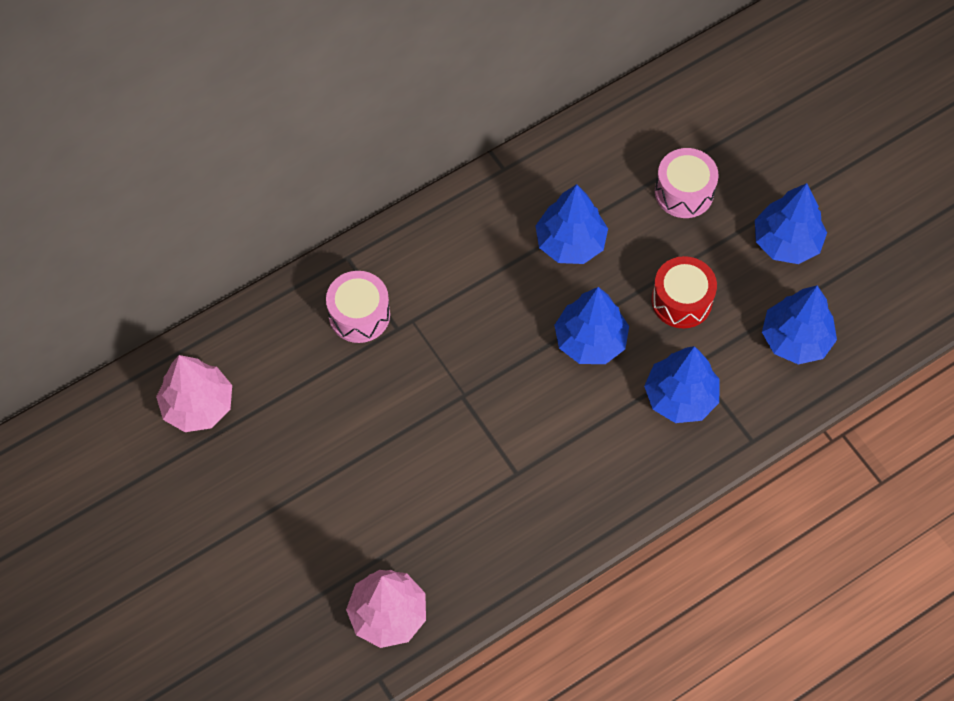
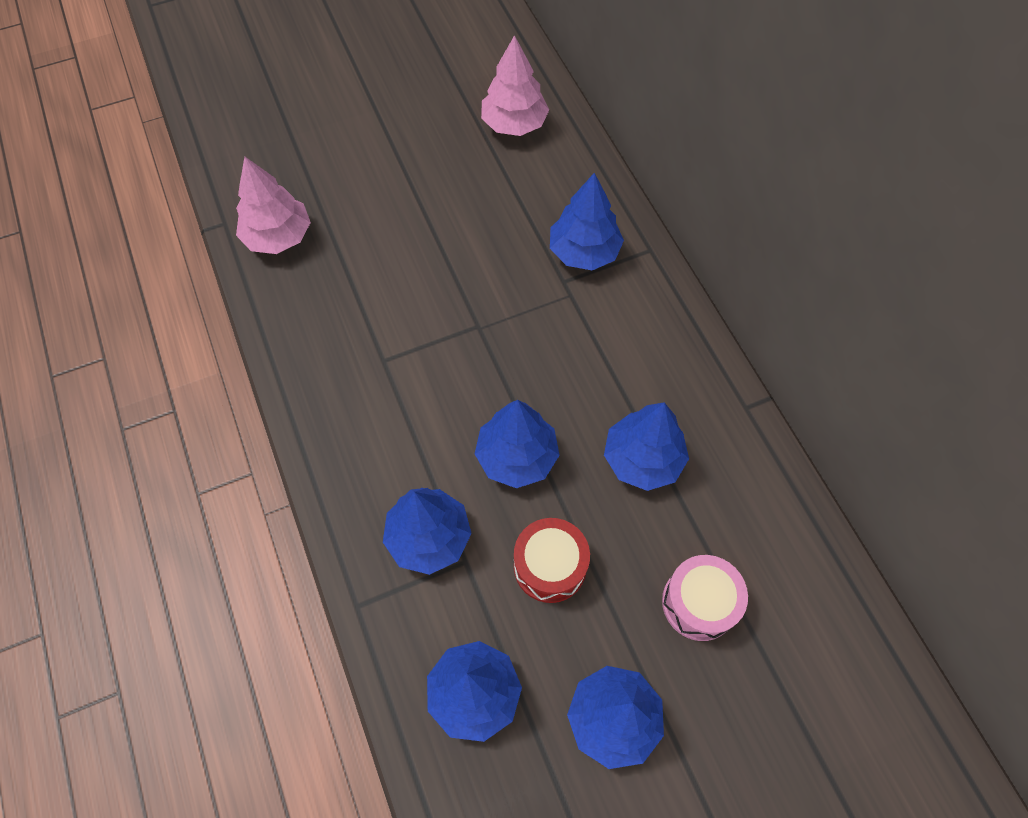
camera: 100 degrees right, 0 degrees up
(359, 315) = (584, 251): pink drum -> blue tree

